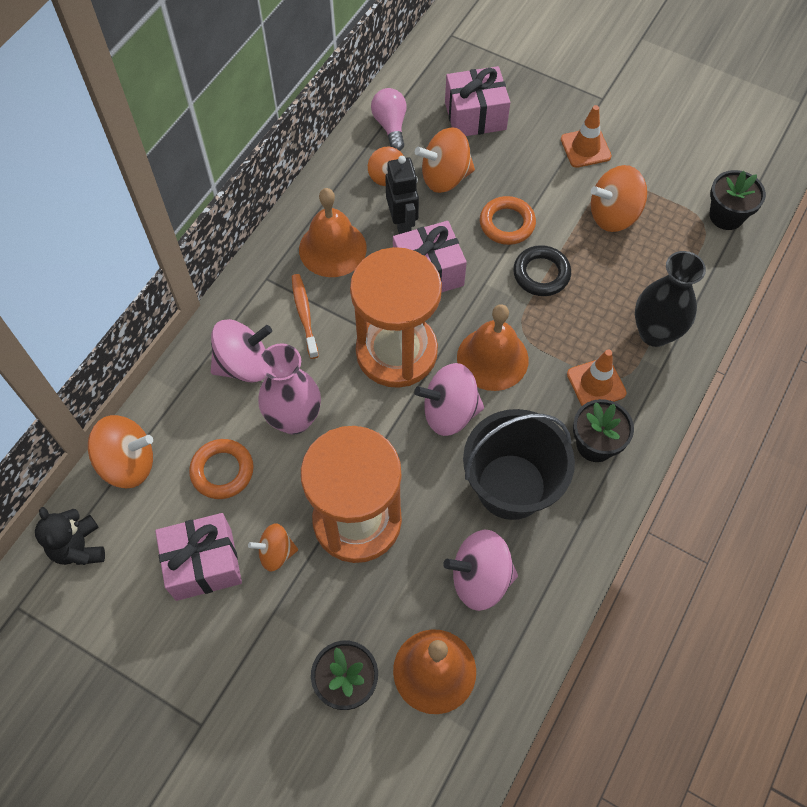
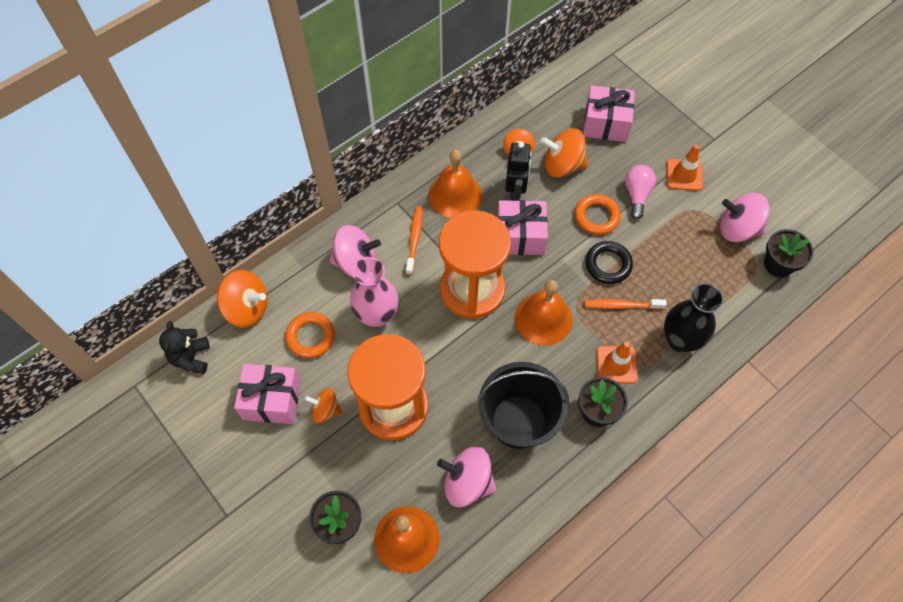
camera: 20 degrees right, 0 degrees up
(390, 126) = (536, 112): pink light bulb -> pink light bulb (637, 195)
(449, 412) = (494, 349): pink spinning top -> pink spinning top (737, 229)
(575, 315) = (622, 305): none -> orange toothbrush
(613, 215) = (685, 236): orange spinning top -> none

